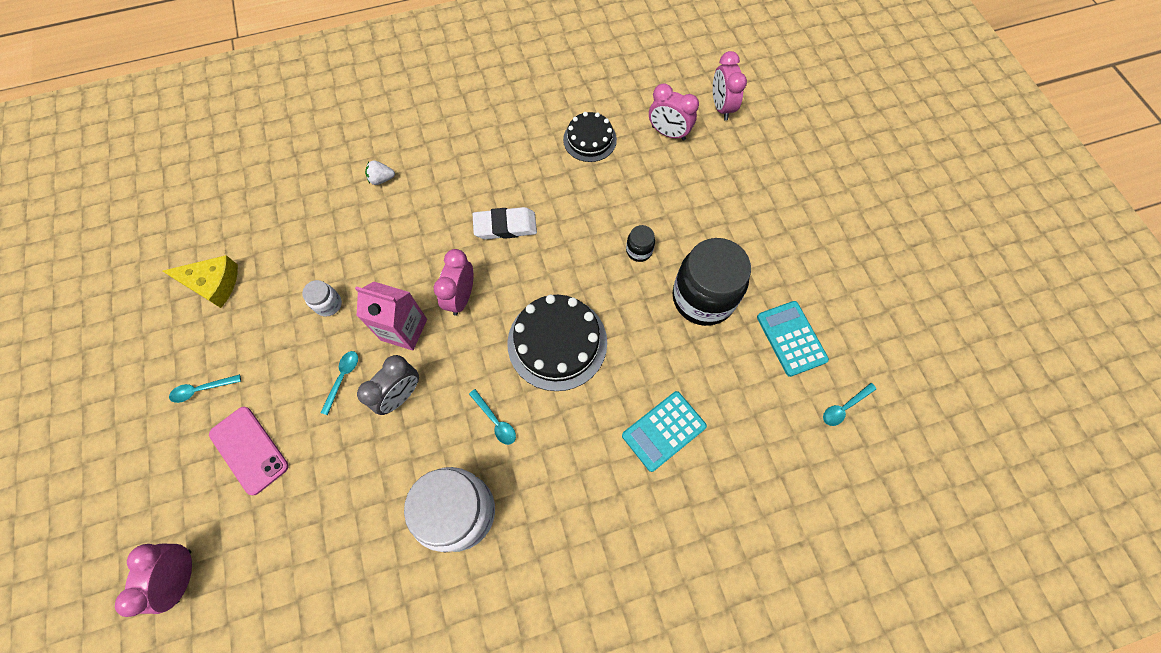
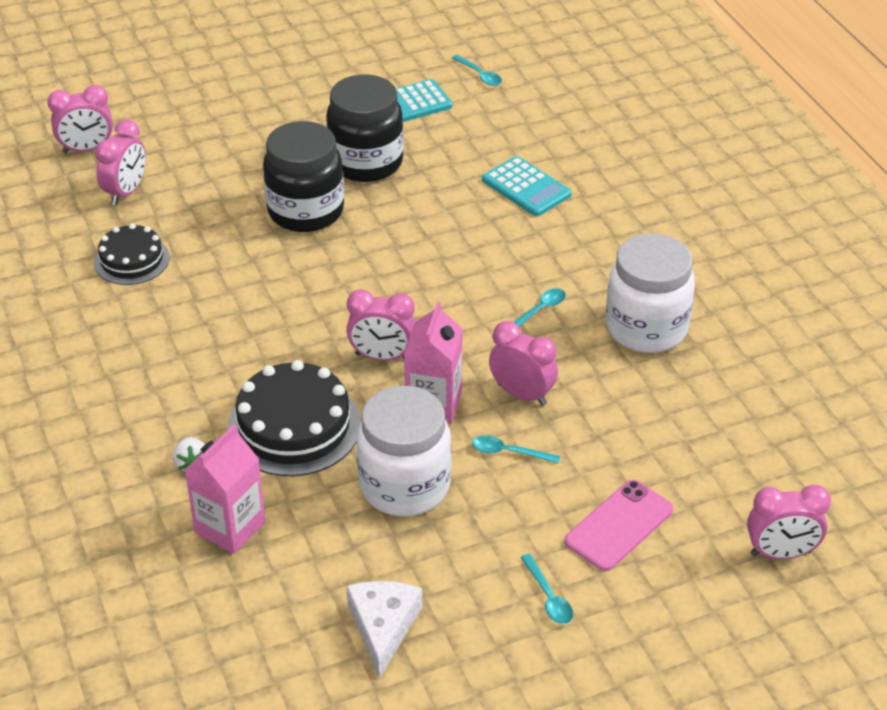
camera: 95 degrees left, 25 degrees down
(213, 284) = (383, 627): yellow cheese -> white cheese
(321, 200) = (230, 527): none -> pink carton
(328, 304) = (404, 486): white jar -> white jar, size x2.31
(401, 395) = (522, 394): grey clock -> pink clock
(505, 226) = (272, 327): white eraser -> none
(557, 342) = (435, 269): black cake -> black cake (294, 426)
(639, 251) = (306, 211): black jar -> black jar, size x2.31

